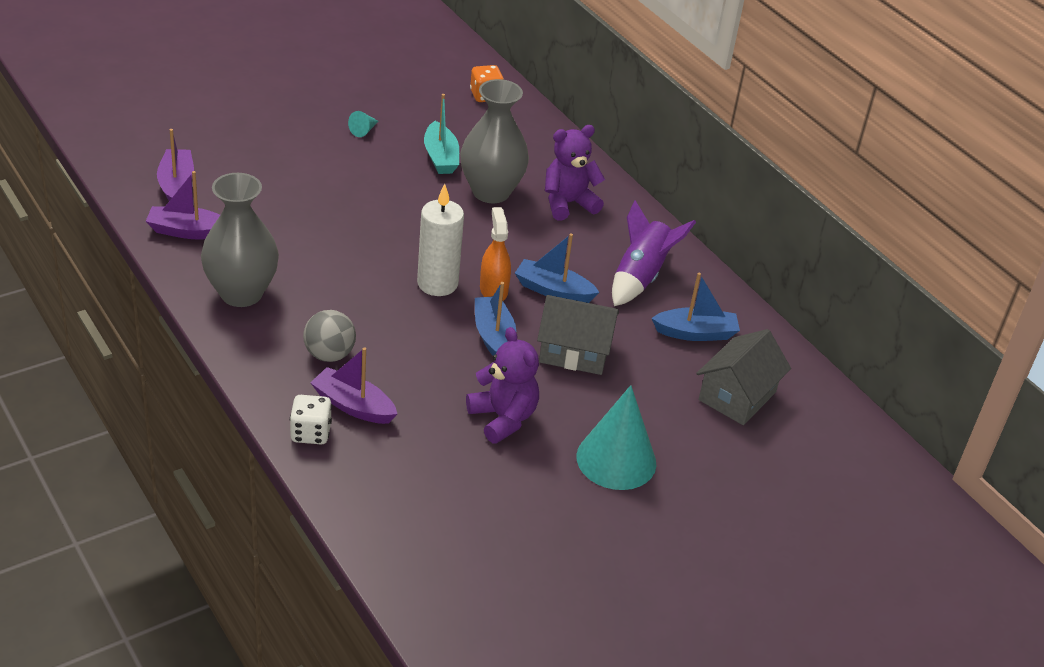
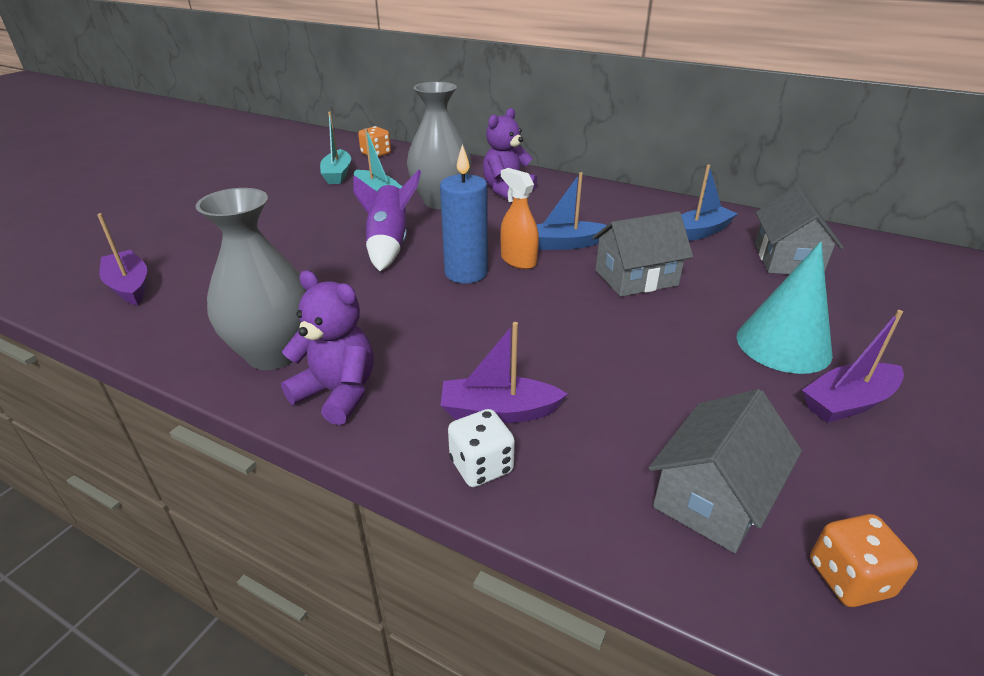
camera: 25 degrees left, 5 degrees down
(188, 231) = (169, 320): purple boat -> purple boat (848, 402)
(329, 354) = (423, 372): grey ball -> none
(363, 130) = (295, 197): turquoise cone -> none
(424, 113) = (337, 174): none -> turquoise boat
(430, 518) = (713, 496): none -> grey house
(437, 283) = (466, 273): white candle -> blue candle
(453, 589) = (849, 578): none -> orange dice
(493, 336) = (559, 293): blue boat -> none
(503, 418) = (650, 355): purple teddy bear -> purple teddy bear (337, 393)
(641, 277) = (614, 214): purple rocket -> purple rocket (389, 244)

